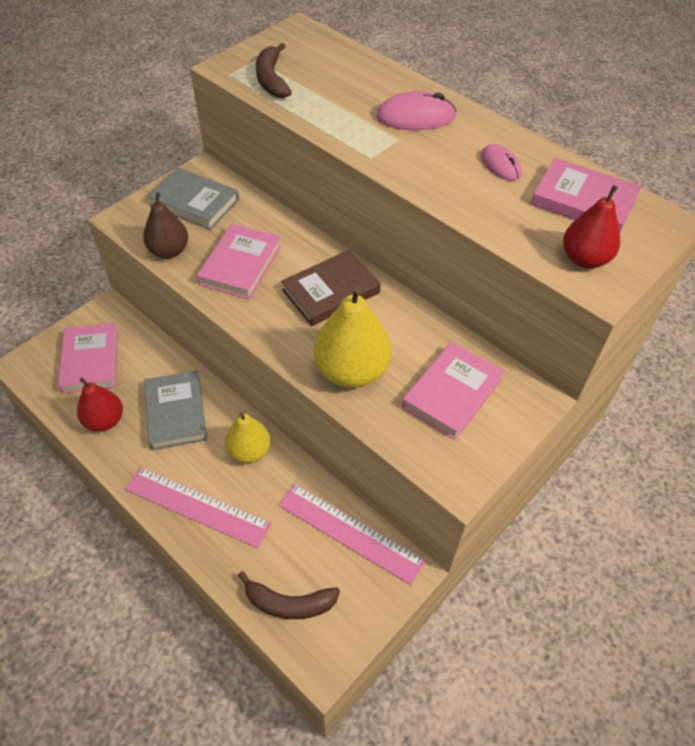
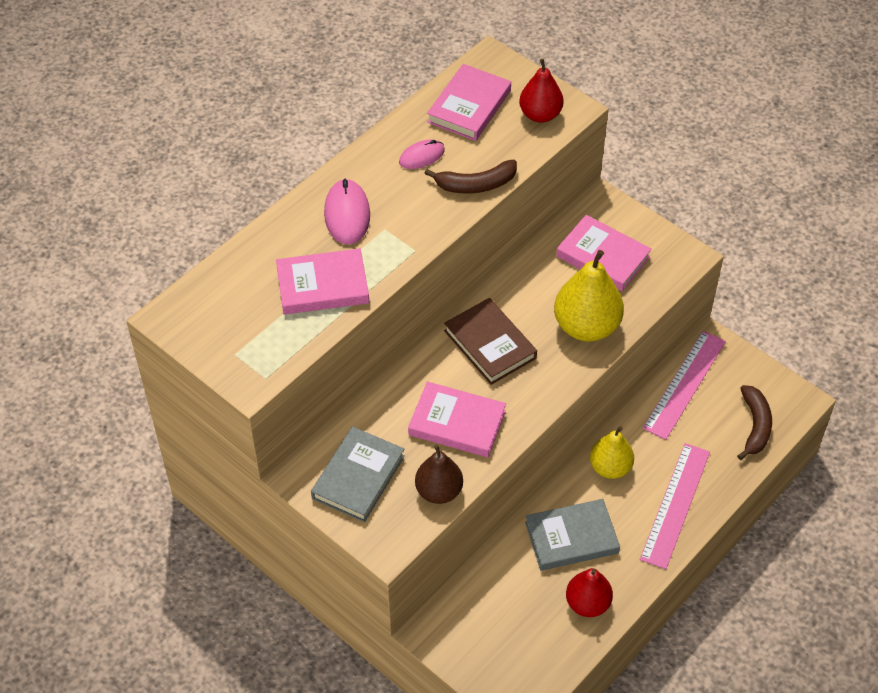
camera: 90 degrees left, 0 degrees up
(91, 361) = (508, 634): pink book -> pink book (322, 285)
(271, 79) = (277, 337): brown banana -> brown banana (476, 184)

